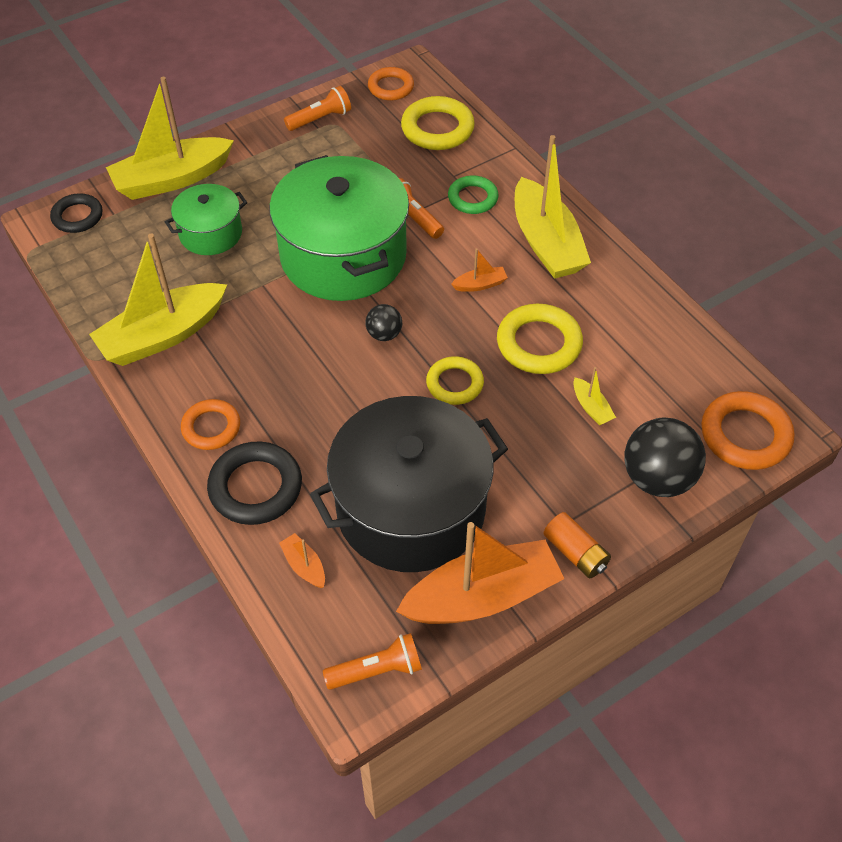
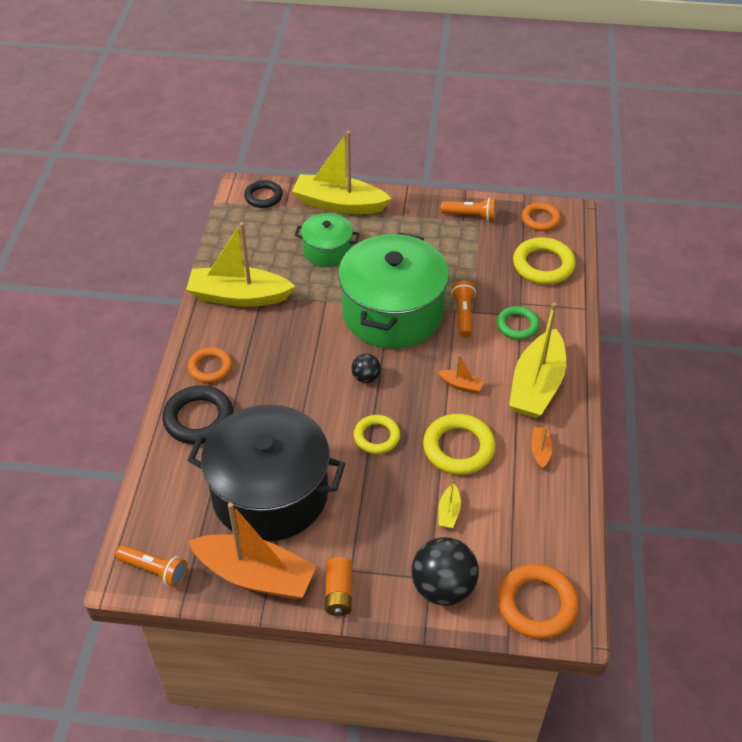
camera: 40 degrees right, 5 degrees down
(304, 566) = (178, 482): orange boat -> orange boat (540, 451)

